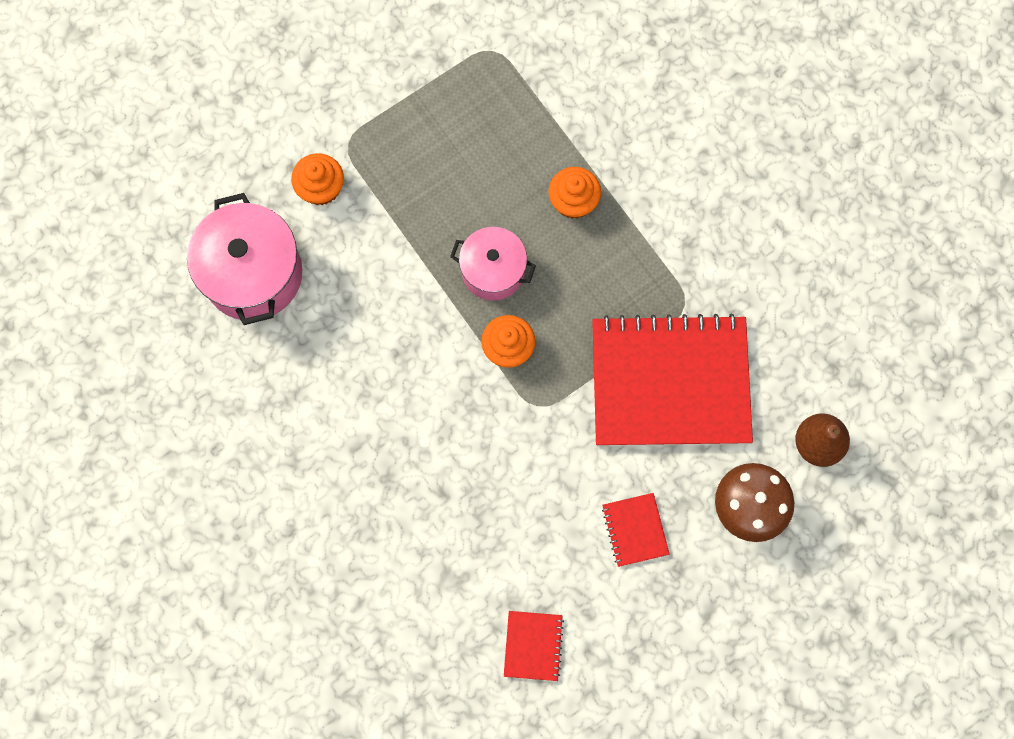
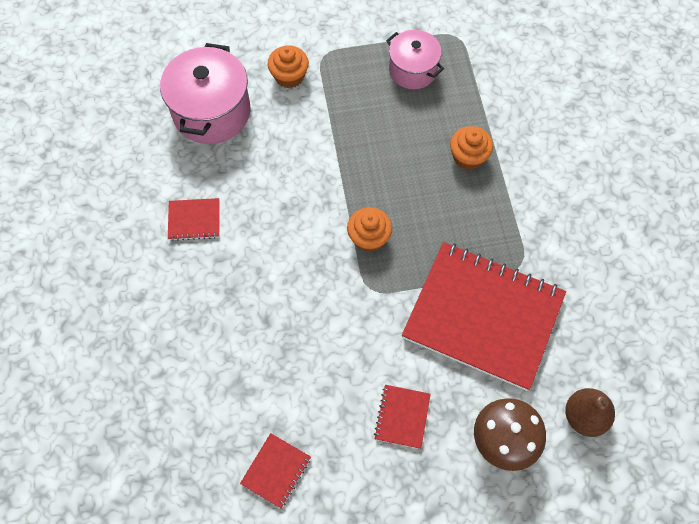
camera: 25 degrees right, 10 degrees down
(303, 415) = (194, 220): none -> red notebook
(493, 271) = (384, 180): pink pot -> pink pot (413, 70)

